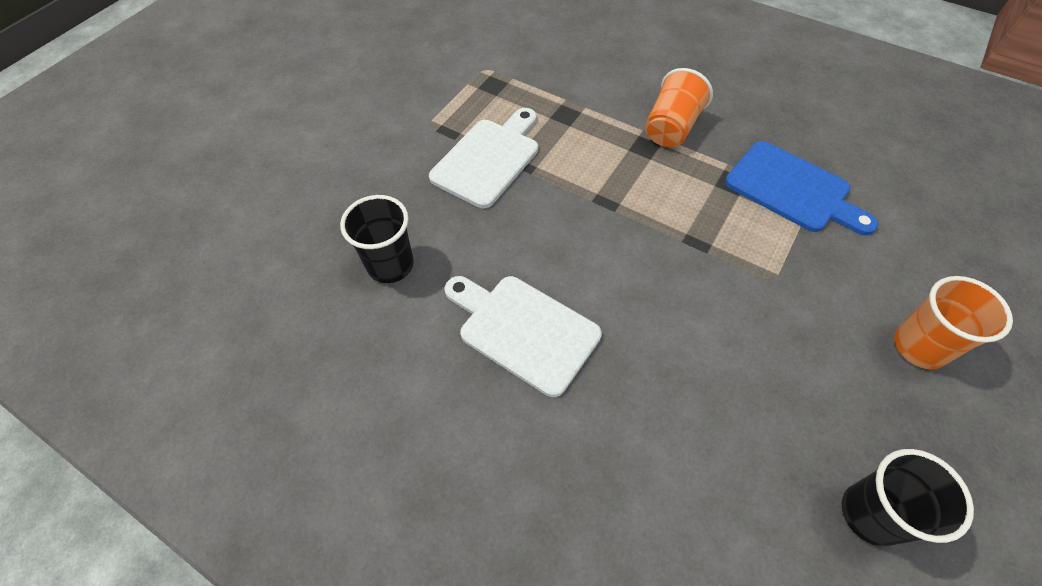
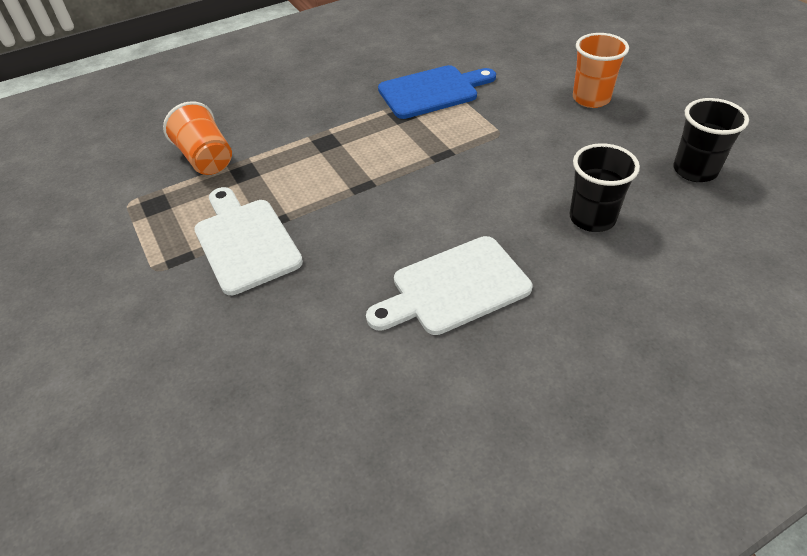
camera: 60 degrees left, 10 degrees down
(390, 265) = (310, 363): black cup -> black cup (592, 218)
(671, 128) = (321, 121): orange cup -> orange cup (206, 158)

